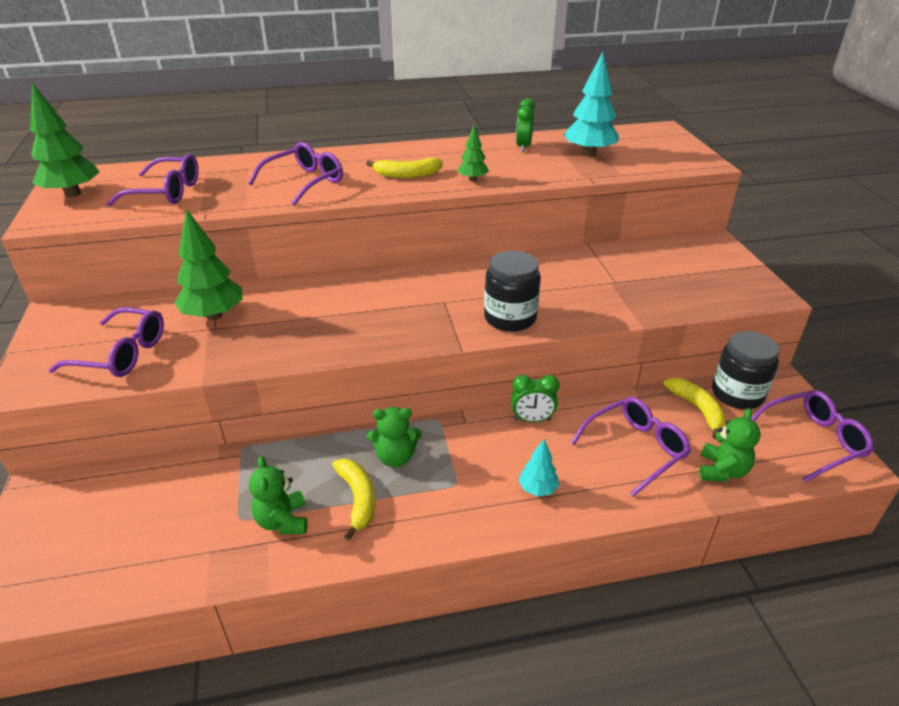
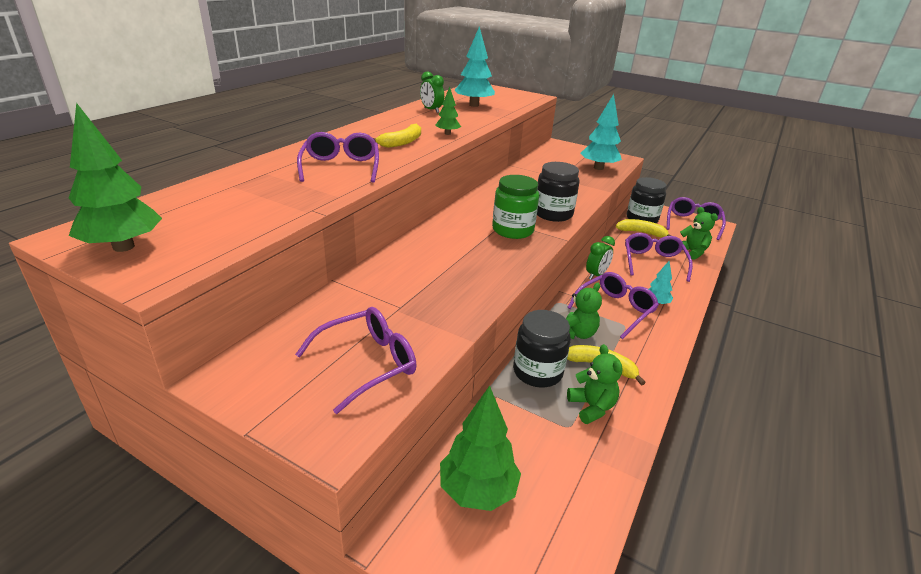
camera: 50 degrees left, 5 degrees down
(167, 192) = (234, 210): purple glasses -> purple glasses (615, 309)
(214, 315) = (380, 300): green tree -> green tree (477, 491)
(282, 521) = (591, 407): green teddy bear -> green teddy bear turned 135 degrees counterclockwise
(301, 462) = (537, 372): none -> black jar
(432, 313) = (513, 230): none -> green jar
(699, 292) = (598, 168): none -> turquoise tree

